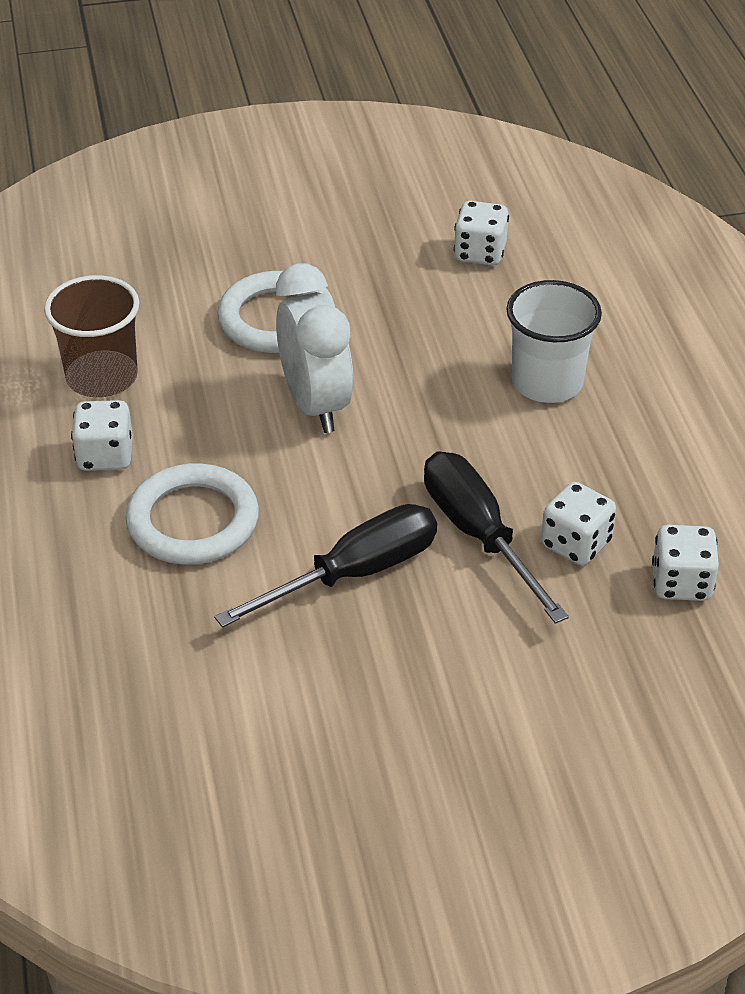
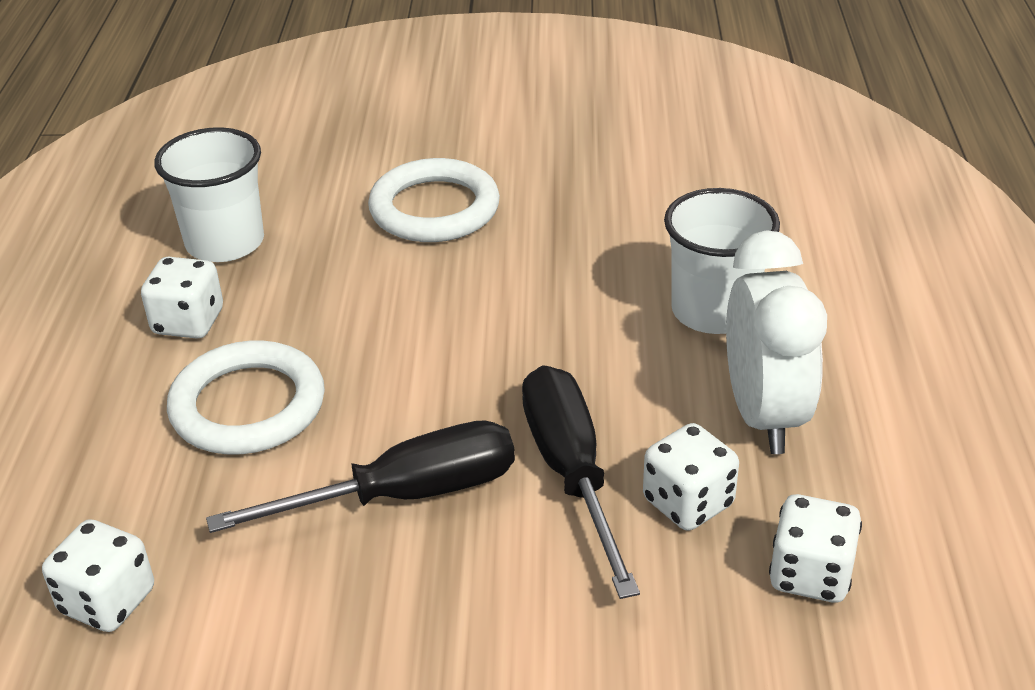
camera: 15 degrees right, 5 degrees down
(102, 377) = (225, 242): brown cup -> white cup
(315, 405) = (439, 300): white clock -> white clock (763, 415)
(480, 253) = (682, 169): white dice -> white dice (108, 601)

